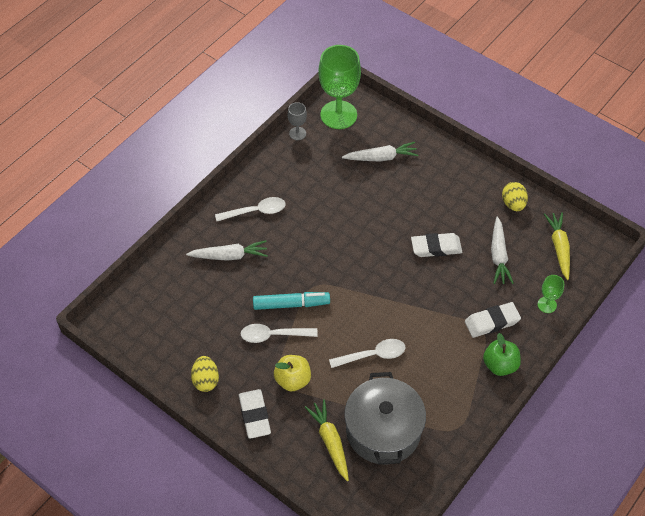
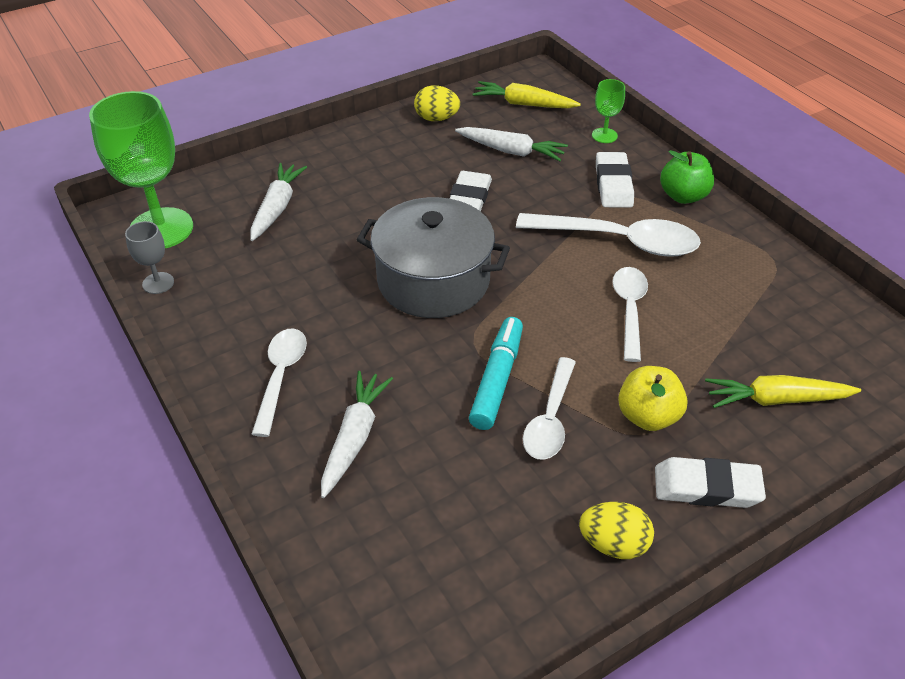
camera: 70 degrees left, 10 degrees down
(383, 430) = (765, 334): grey pot -> grey pot (433, 280)
(434, 337) = (619, 241): none -> white spoon

